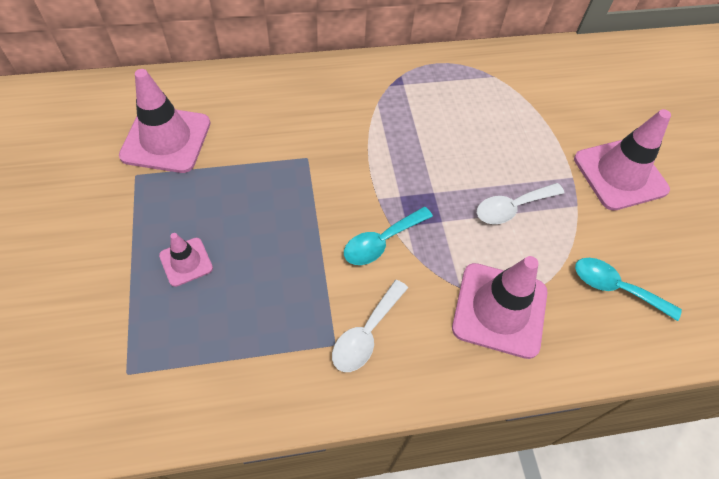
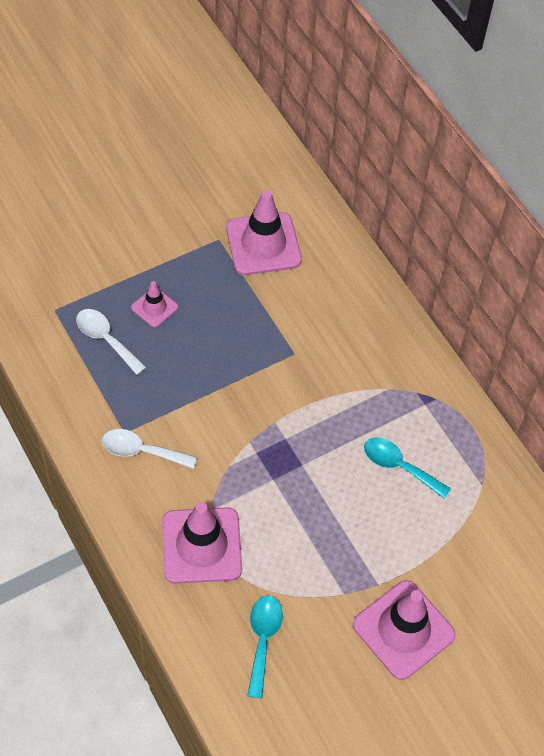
camera: 70 degrees right, 0 degrees up
(381, 242) = (231, 437): turquoise spoon -> turquoise spoon (399, 466)
(512, 208) = (314, 535): white spoon -> white spoon (106, 339)

